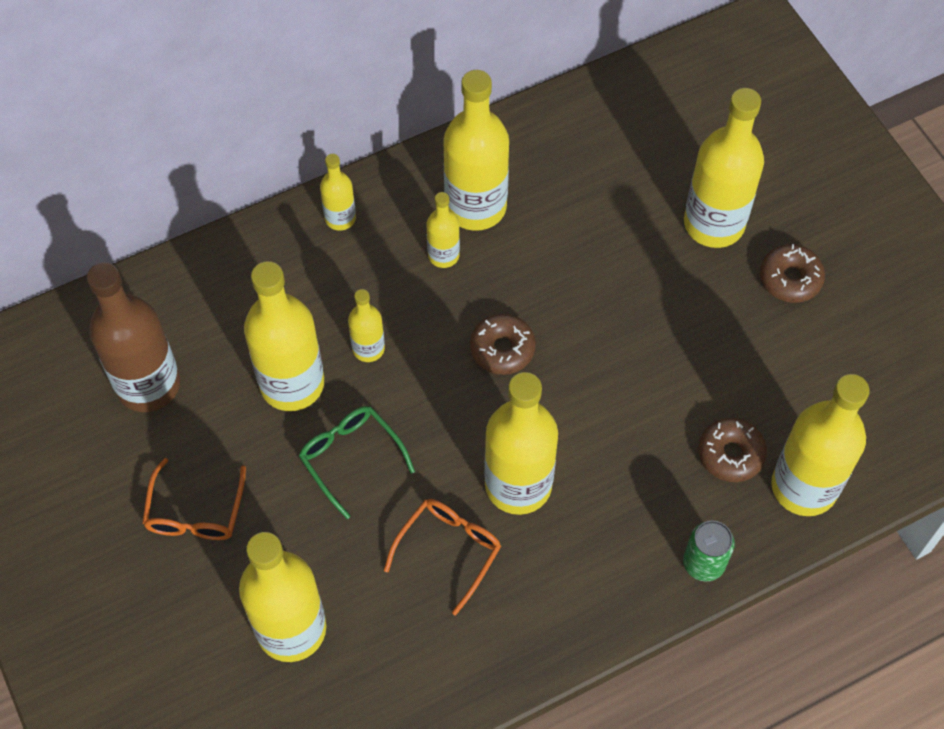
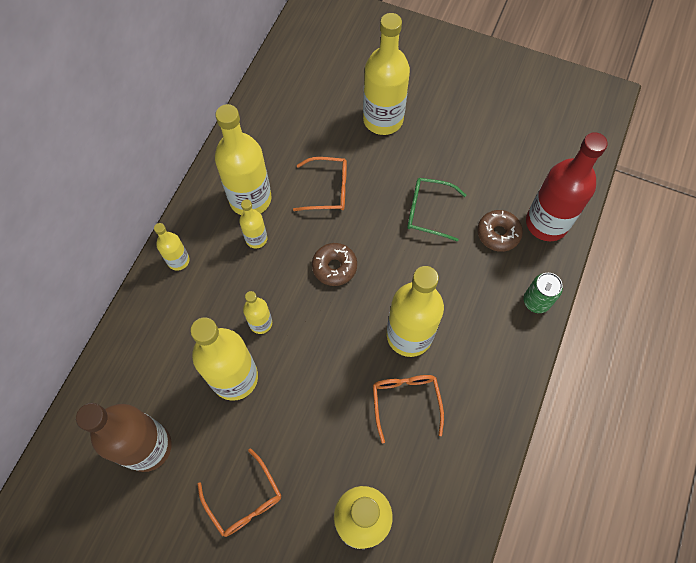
camera: 40 degrees left, 5 degrees up
(351, 458) = (306, 393): green glasses -> green glasses (428, 212)
(573, 258) = (328, 189): none -> orange glasses
(790, 279) = (445, 121): brown donut -> none
(804, 486) = (546, 223): yellow bottle -> red bottle

